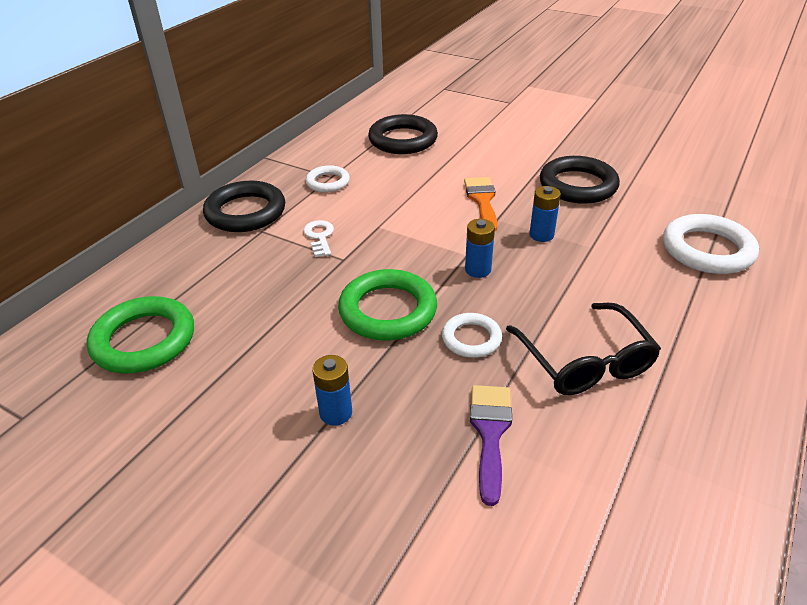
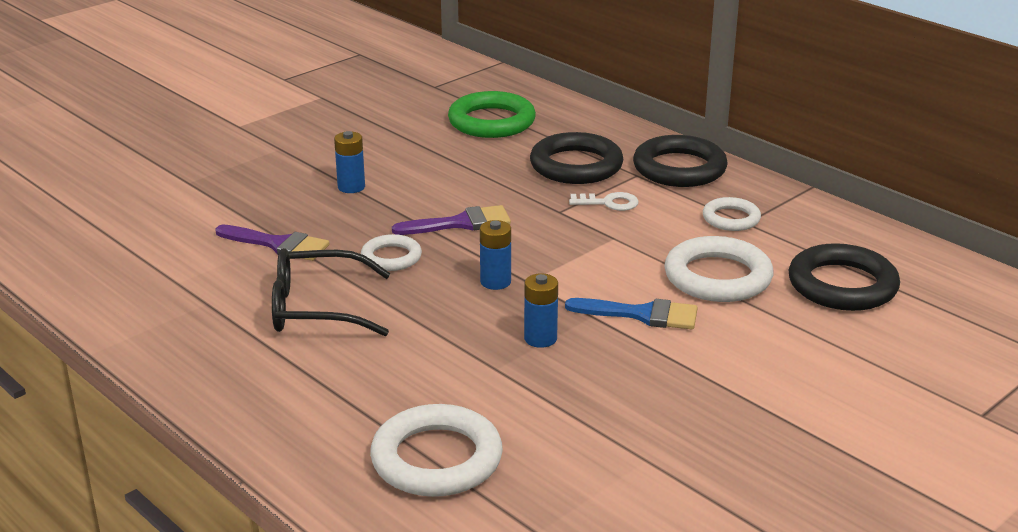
camera: 105 degrees right, 10 degrees down
(388, 310) = (460, 223): green ring -> purple brush
(416, 179) = (717, 277): none -> white ring
(482, 200) = (642, 314): orange brush -> blue brush
(578, 185) = (651, 402): black ring -> black ring (576, 165)

